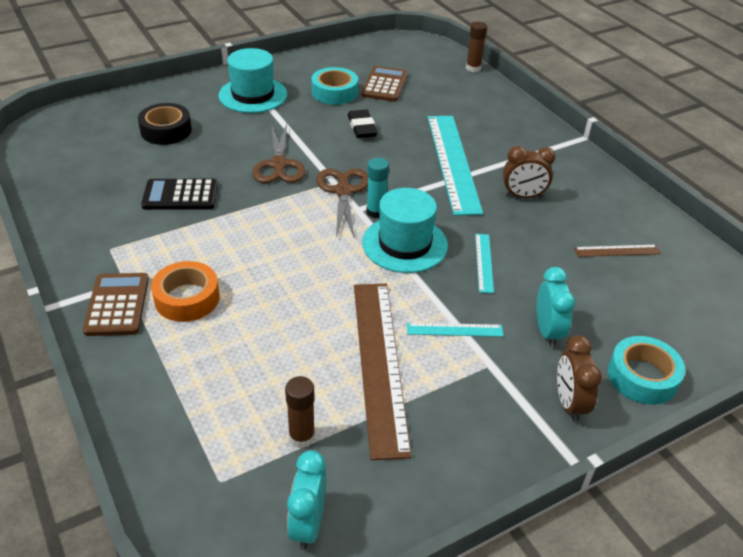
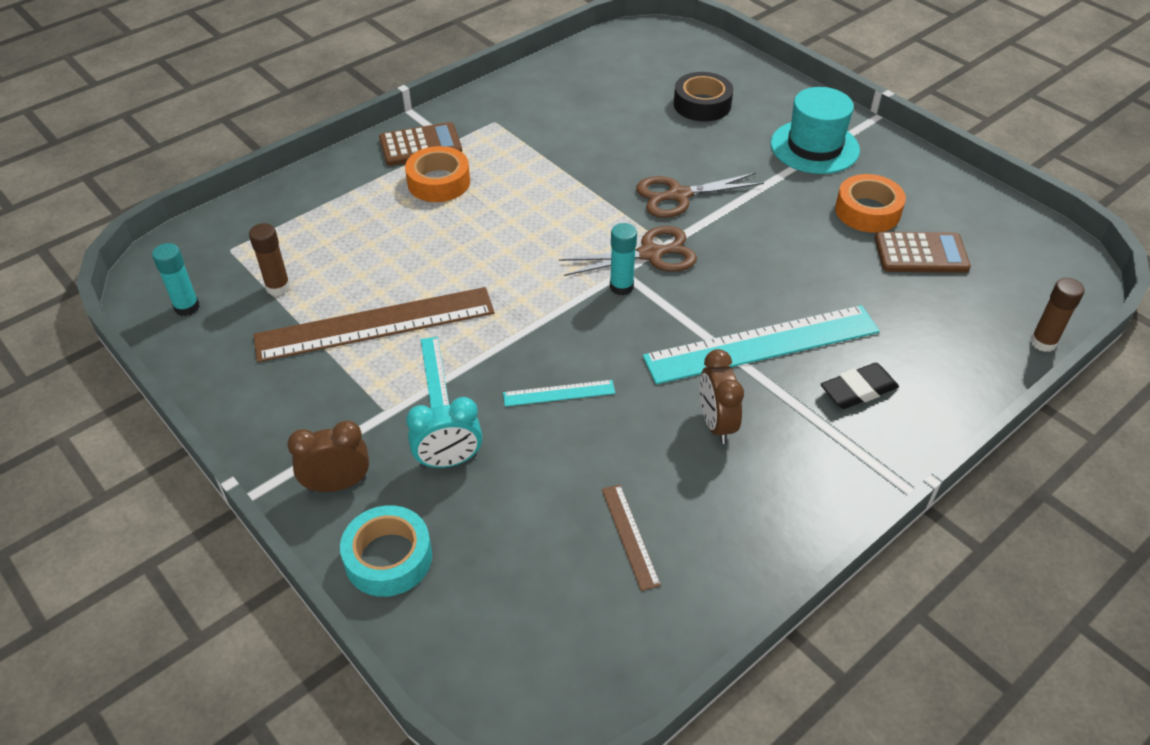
camera: 80 degrees right, 5 degrees up
(180, 195) = (591, 141): black calculator -> none
(308, 524) = (187, 307): turquoise clock -> turquoise glue stick
(334, 92) = (867, 211): turquoise tape -> orange tape
(362, 127) = (797, 248): black eraser -> black eraser (858, 390)
(404, 244) = (570, 319): turquoise hat -> none

